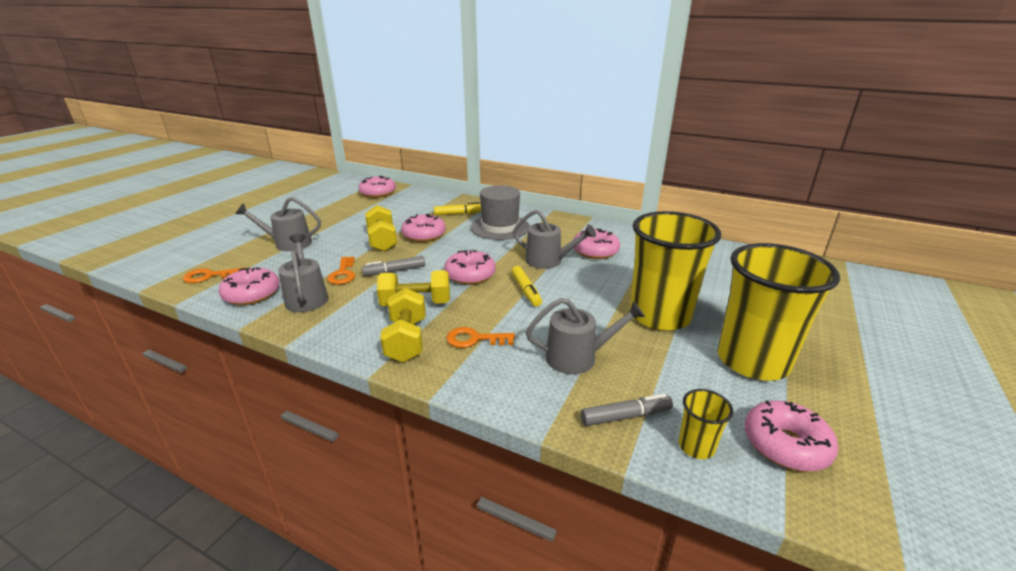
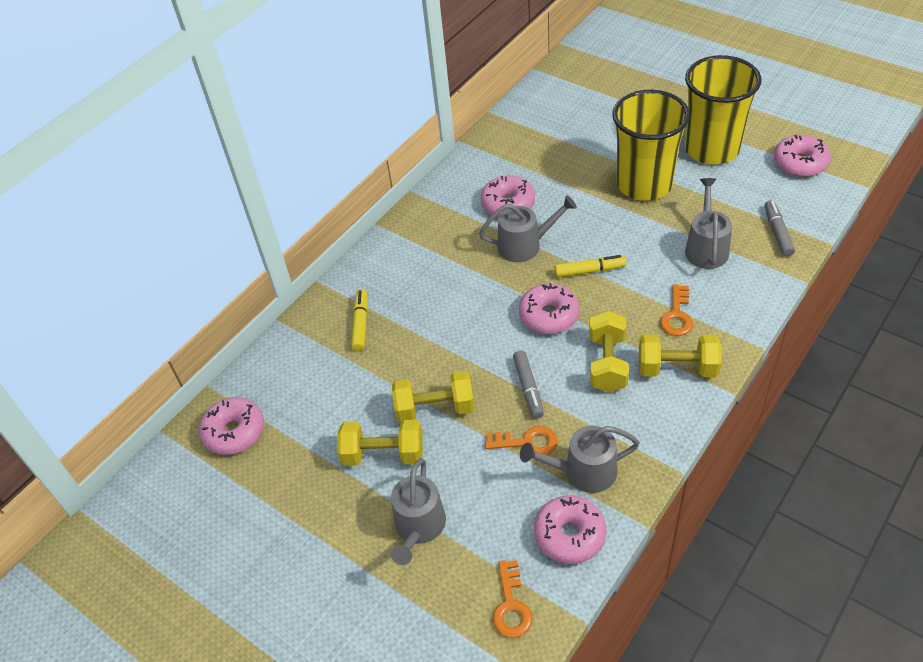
camera: 75 degrees left, 20 degrees up
(349, 229) = (383, 454): none -> yellow dumbbell
(424, 235) = (426, 362): pink donut -> none
(500, 227) = (420, 281): grey hat -> none
(548, 261) = (525, 245): grey watering can -> grey watering can turned 45 degrees clockwise
(696, 446) = (805, 204): yellow cup -> none

